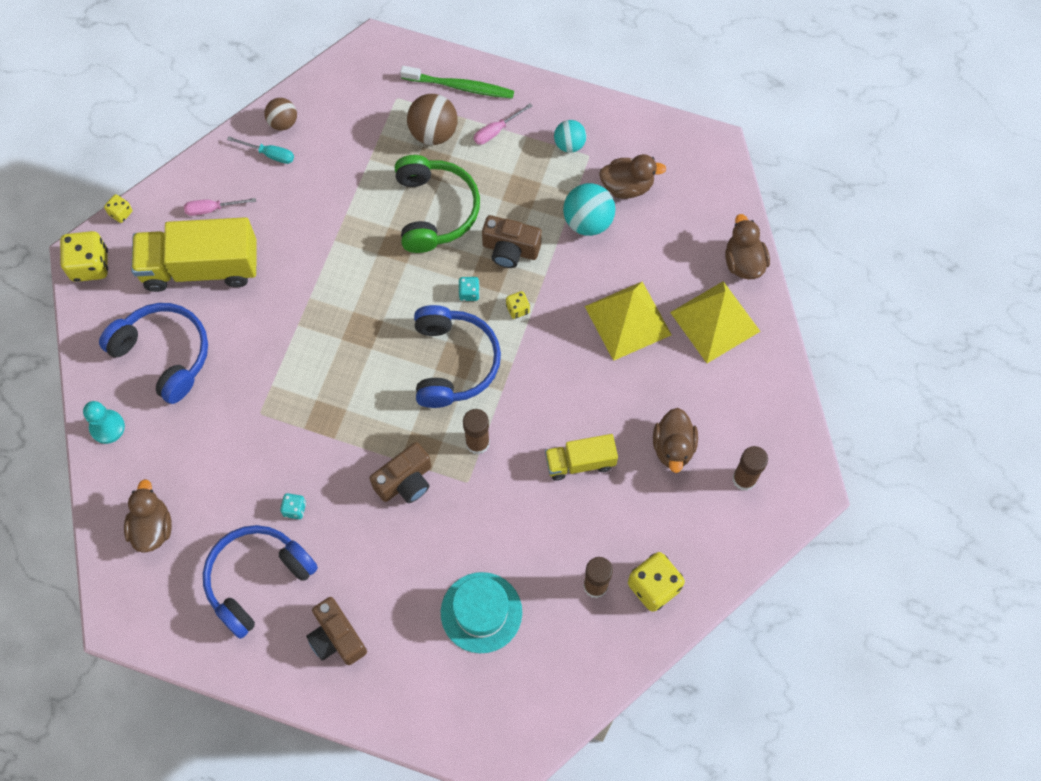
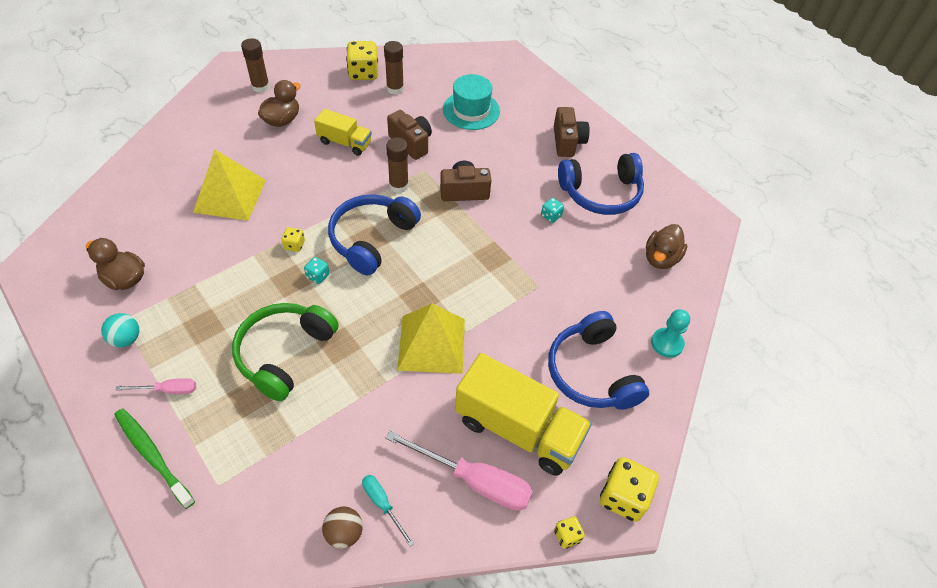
camera: 150 degrees left, 15 degrees down
(212, 209) = (474, 481): pink screwdriver -> pink screwdriver, size x1.92
(433, 132) = (220, 425): brown ball -> none
(510, 249) = (258, 287): brown camera -> brown camera (411, 143)
(588, 221) = (181, 272): turquoise ball -> none
(715, 321) = (177, 164): yellow pyramid -> yellow pyramid (431, 344)
(743, 262) = (115, 184): brown duck -> none

